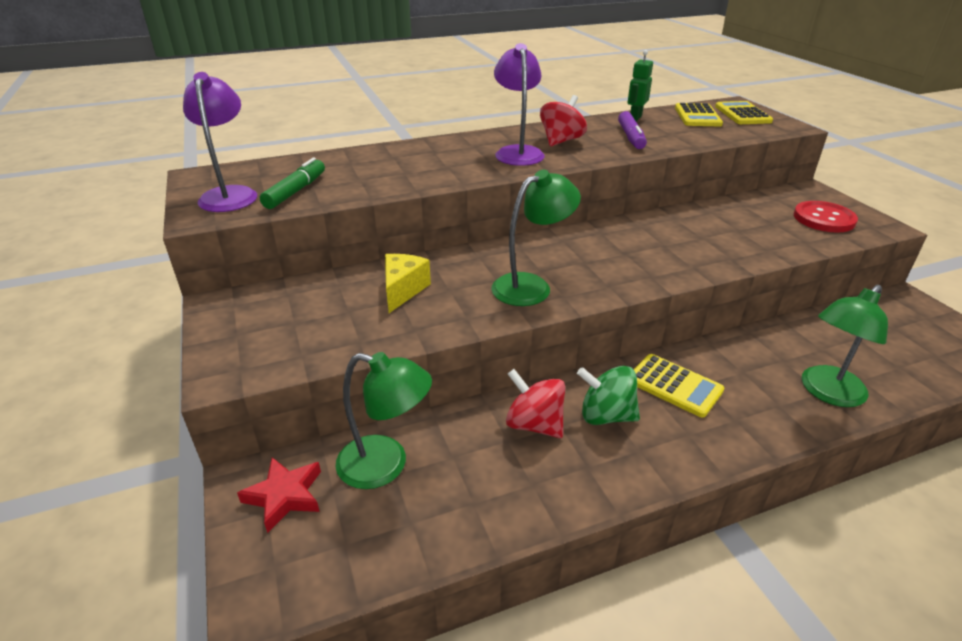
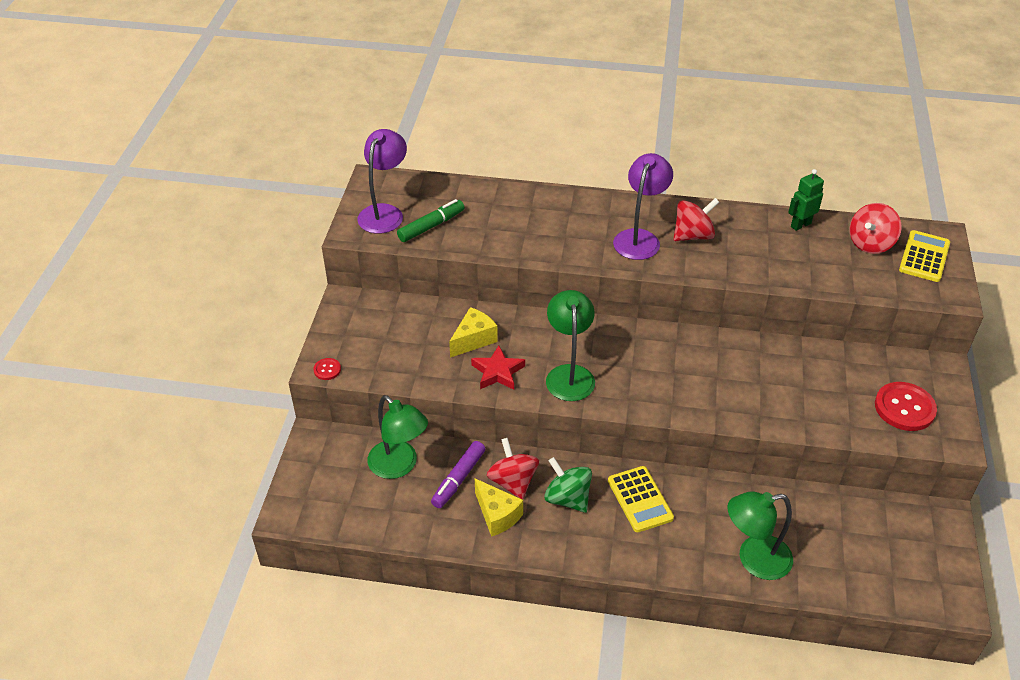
camera: 30 degrees right, 10 degrees up
(234, 377) = (327, 370): none -> red button
(285, 496) = (331, 458): red star -> red star (498, 372)
(531, 286) = (569, 374): green lamp -> green lamp turned 90 degrees counterclockwise
(548, 467) = (497, 515): none -> yellow cheese
(631, 137) = (764, 253): purple marker -> purple marker (459, 479)
(697, 116) = (870, 243): yellow calculator -> red spinning top

